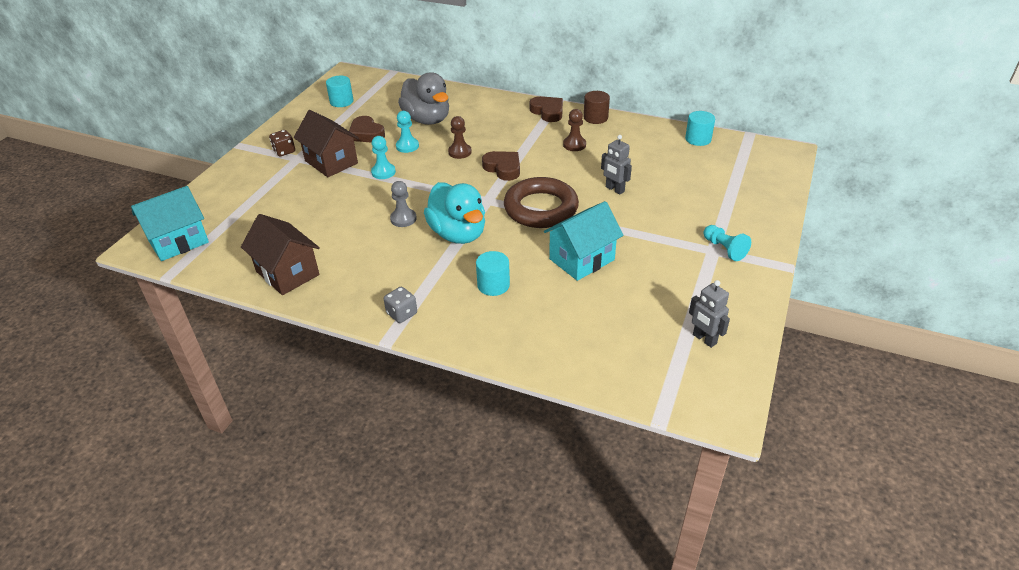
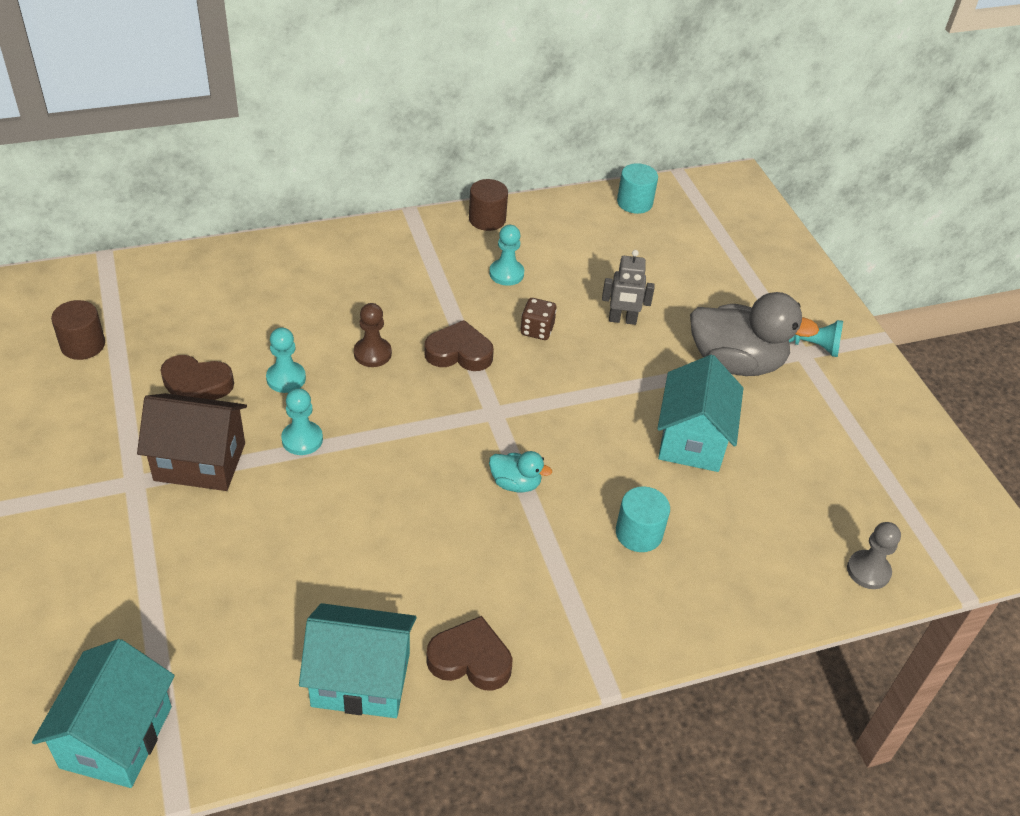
camera: 45 degrees left, 5 degrees up
(284, 151) = (95, 480): brown dice -> brown dice (537, 330)
(287, 273) = (361, 680): brown house -> turquoise house
(341, 101) = (83, 345): turquoise cylinder -> brown cylinder
(402, 313) = (582, 641): grey dice -> none
(403, 219) = (419, 500): grey pawn -> grey pawn (868, 571)
(427, 119) = (262, 319): grey duck -> grey duck (735, 362)
(458, 234) = (515, 483): turquoise duck -> turquoise duck, size x0.47
(541, 208) = (571, 391): brown ring -> none
(548, 112) = (417, 234): brown heart -> brown heart (470, 659)
(574, 145) = (506, 274): brown pawn -> turquoise pawn
(704, 339) = (905, 472): grey robot -> none

